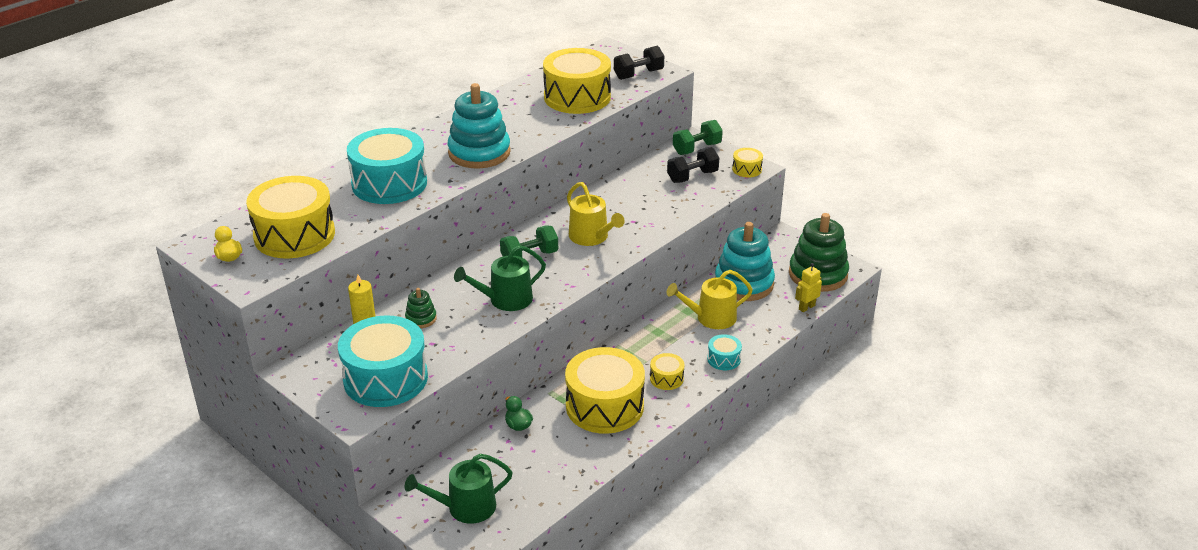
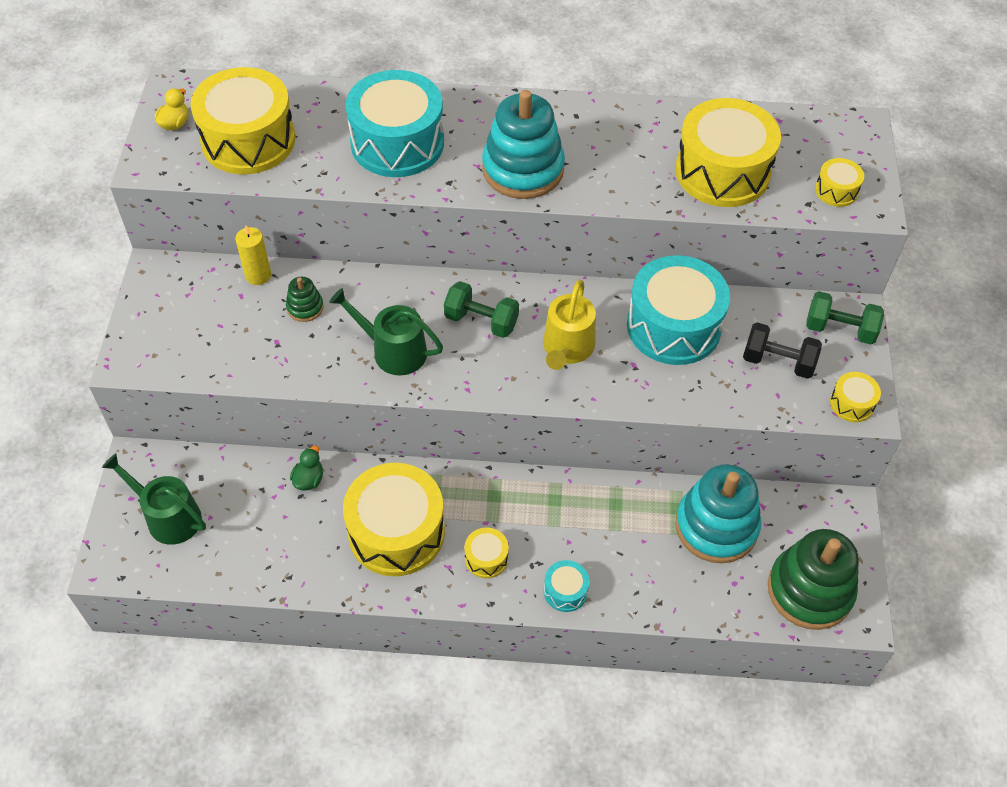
camera: 50 degrees right, 20 degrees up
(385, 378) = (197, 345): turquoise drum -> turquoise drum (673, 326)
(638, 74) = (836, 190): black dumbbell -> yellow drum
(711, 318) = (625, 534): yellow watering can -> none
(806, 307) = (735, 616): yellow robot -> none

